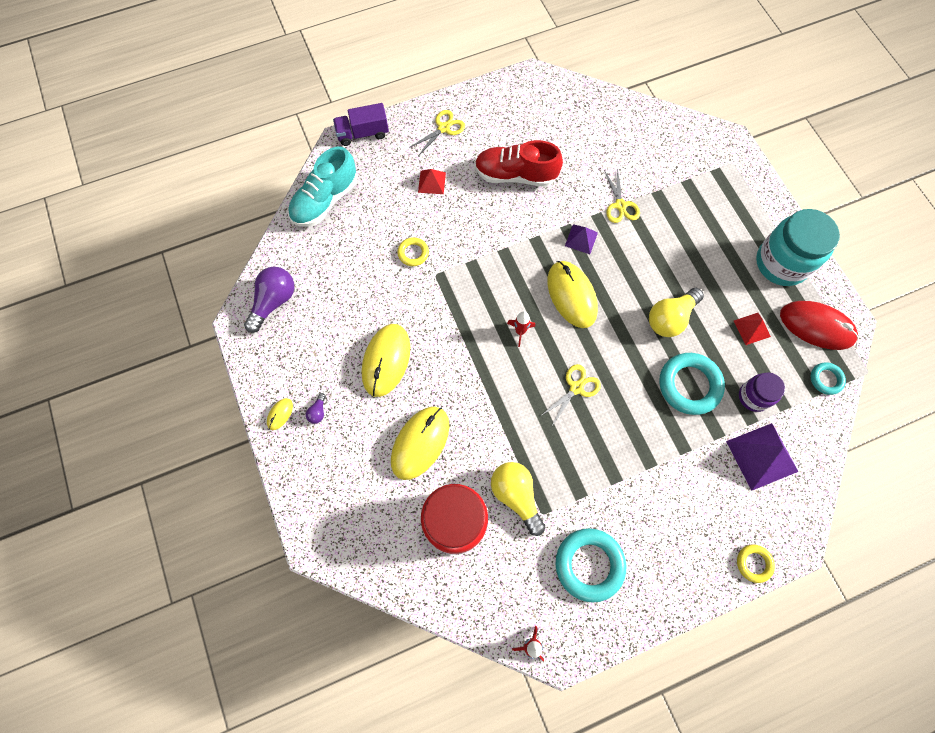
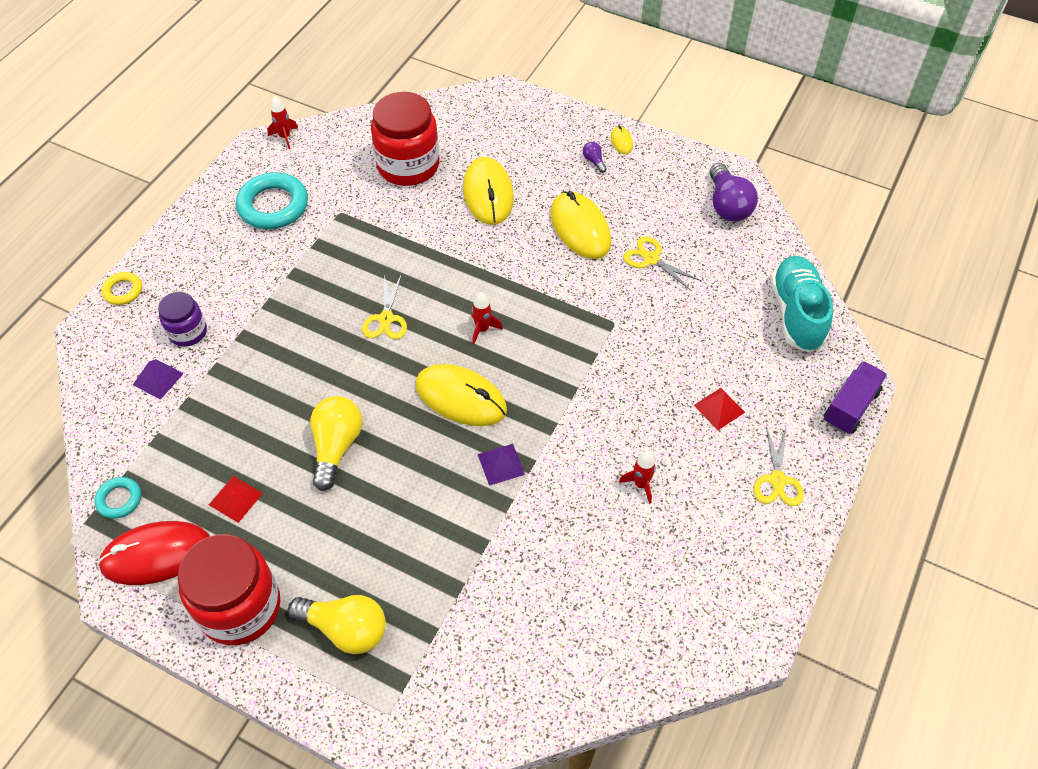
camera: 140 degrees right, 15 degrees down
(413, 253) = (657, 327): yellow ring -> none
(515, 175) = (640, 484): red shoe -> red rocket
(516, 496) = (373, 210): yellow light bulb -> yellow light bulb (345, 629)
(620, 205) = (489, 538): yellow scissors -> yellow scissors (651, 259)
(689, 385) = (272, 394): turquoise ring -> none
(753, 397) = (195, 428): purple jar -> purple jar (188, 332)
(762, 456) = (158, 379): purple pyramid -> purple pyramid, size x0.56
(781, 263) = (240, 607): turquoise jar -> red jar

